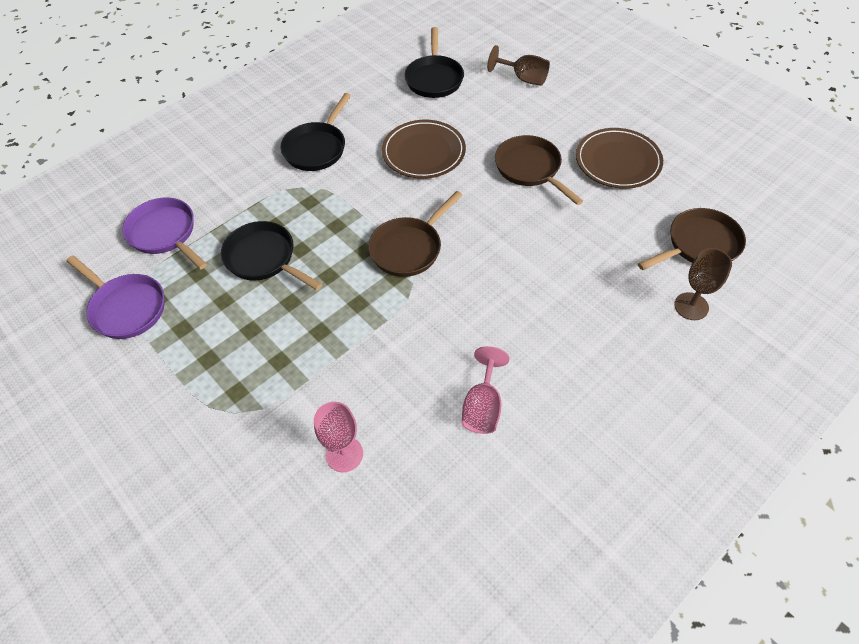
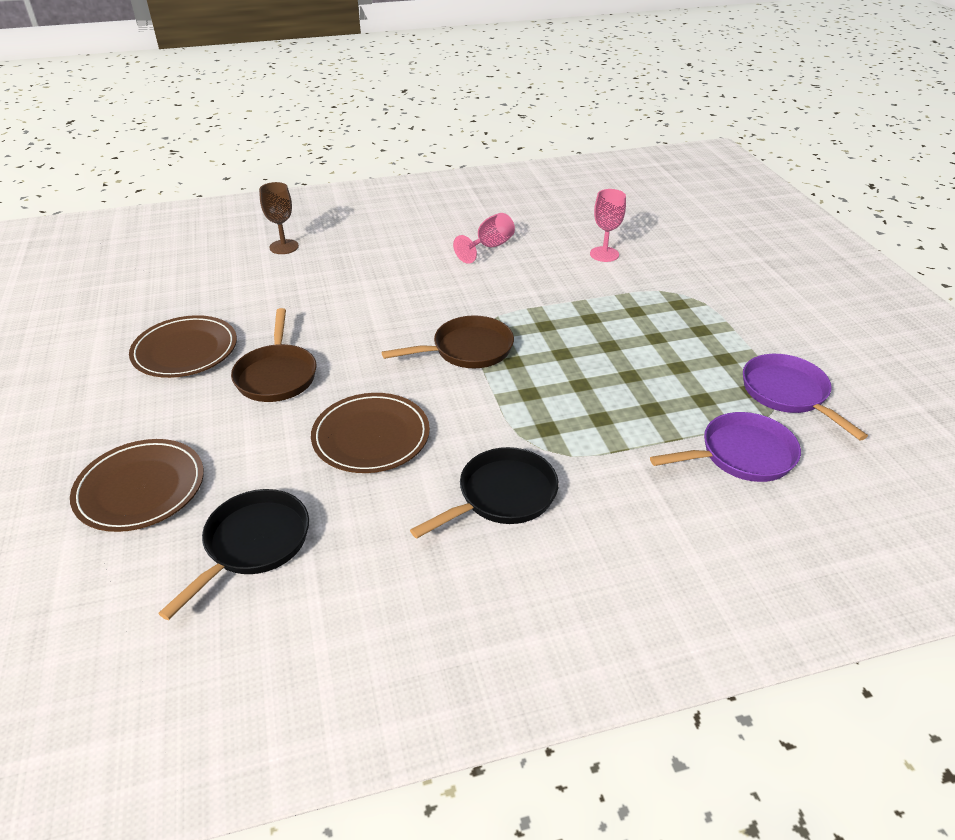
camera: 155 degrees left, 15 degrees down
(165, 233) = (741, 455): purple pan -> purple pan turned 90 degrees counterclockwise
(264, 258) = (624, 390): black pan -> none
(523, 78) = (140, 488): brown goblet -> brown plate
(699, 245) = (221, 273): brown pan -> none

